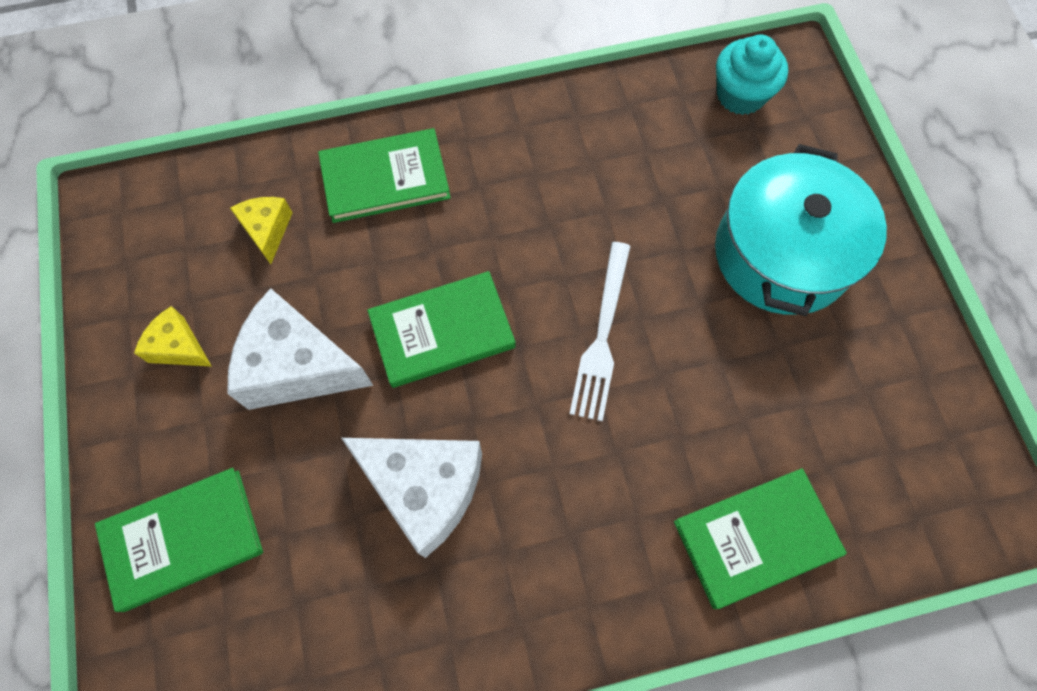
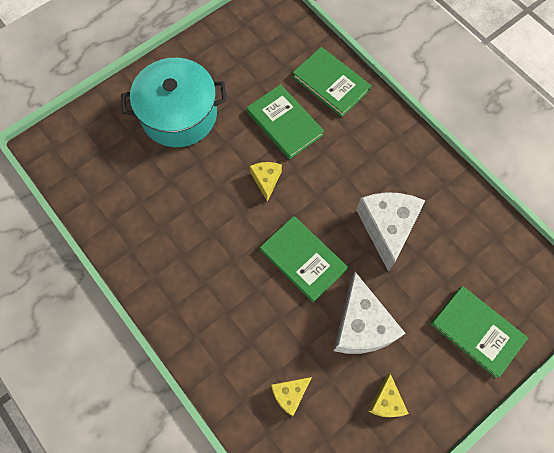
camera: 115 degrees left, 0 degrees up
(385, 178) = (222, 341): green book -> green book (284, 123)
(602, 336) = (266, 180): white fork -> yellow cheese
(740, 95) = (80, 165): turquoise cupcake -> none

